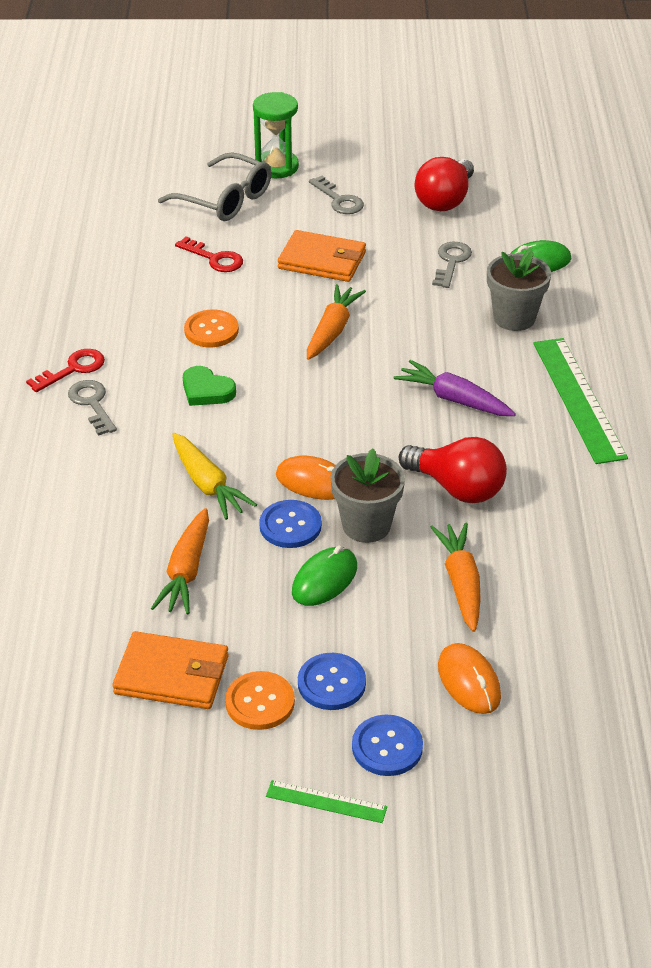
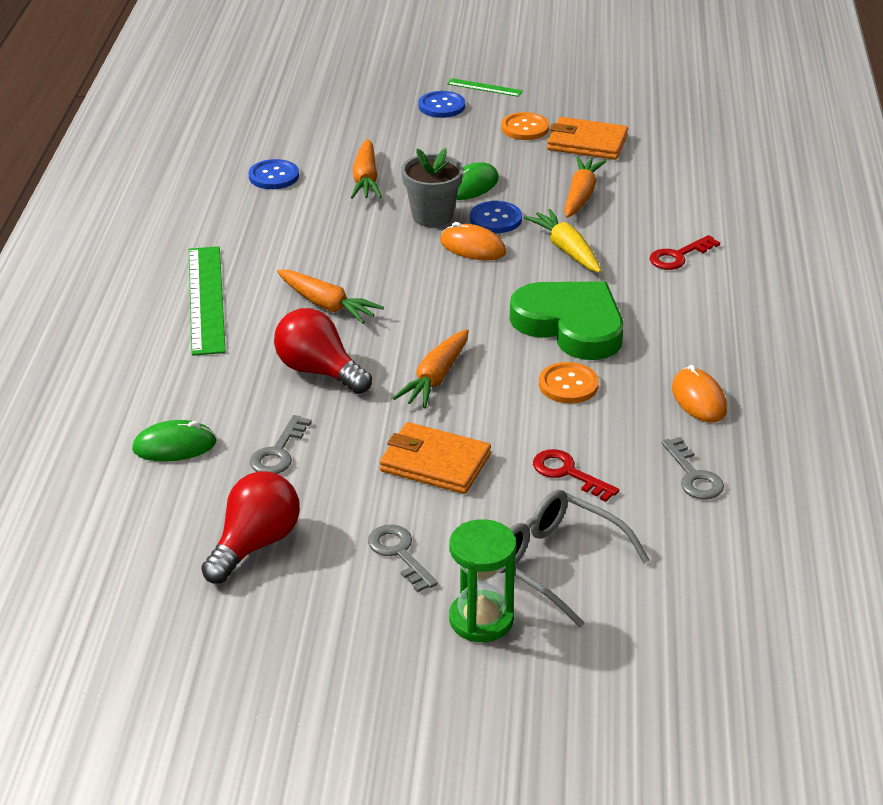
camera: 175 degrees left, 5 degrees down
(73, 369) = (711, 352): red key -> red key (678, 256)
(92, 404) = (684, 319): grey key -> grey key (694, 476)
(206, 390) = (571, 325): green heart -> green heart, size x2.09
(331, 683) = (474, 134): blue button -> blue button (274, 176)
(454, 399) = (327, 305): purple carrot -> orange carrot
(457, 488) = (348, 237): red light bulb -> red light bulb (319, 371)
(469, 681) = (378, 131): orange mouse -> orange mouse (698, 399)
(514, 318) = (233, 381): grey flower pot -> none

